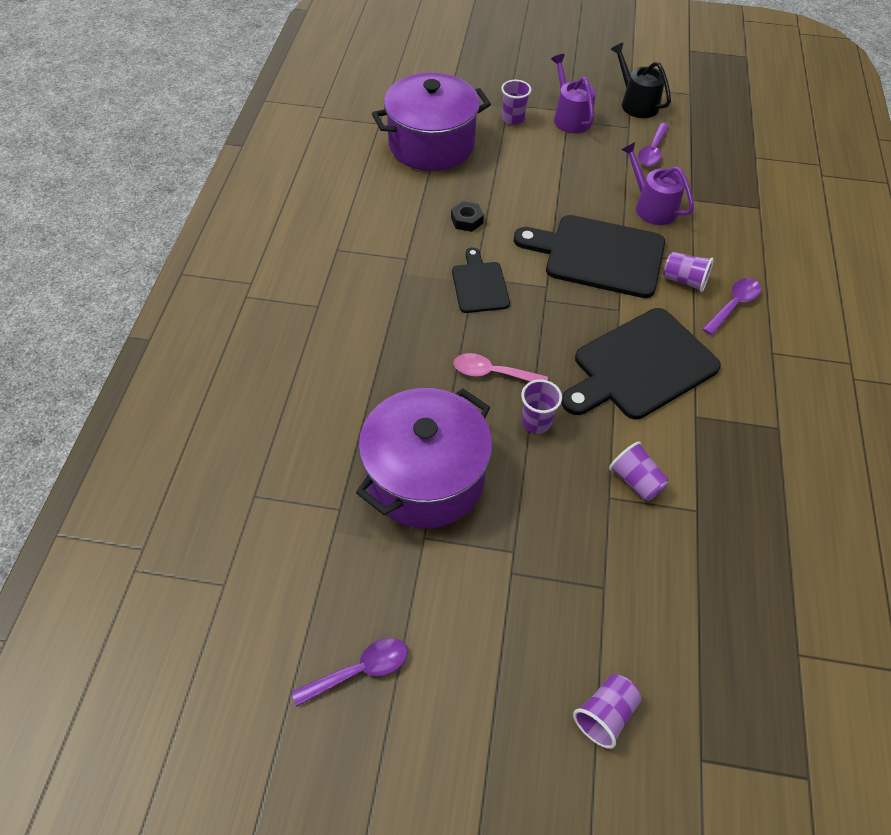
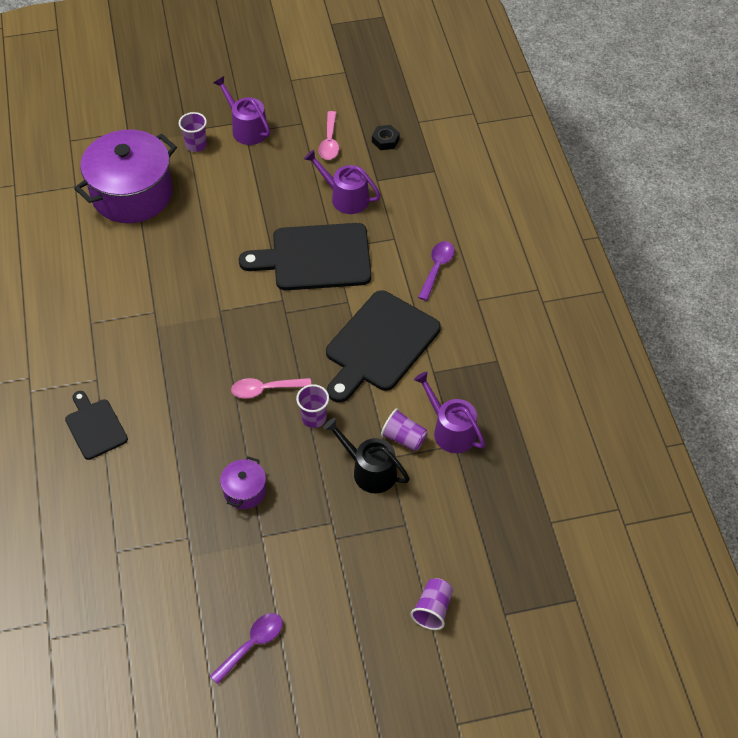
camera: 20 degrees left, 0 degrees up
(425, 477) = (245, 491): purple pot -> purple pot, size x0.45
(467, 220) = (193, 259): black nut -> black nut (385, 140)
(479, 285) = (226, 316): black cutting board -> black cutting board (95, 427)
(636, 103) = (300, 96): black watering can -> black watering can (369, 471)
(652, 151) = (329, 142): purple spoon -> pink spoon
(684, 280) = (392, 258): purple cup -> none
(697, 491) = (450, 430): none -> purple watering can

